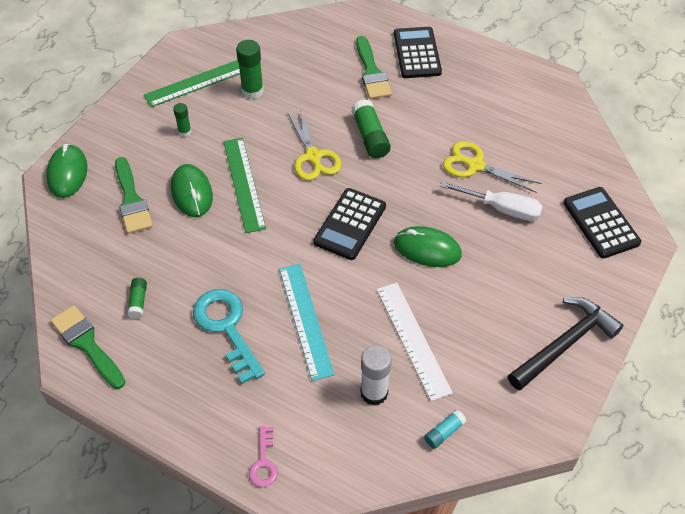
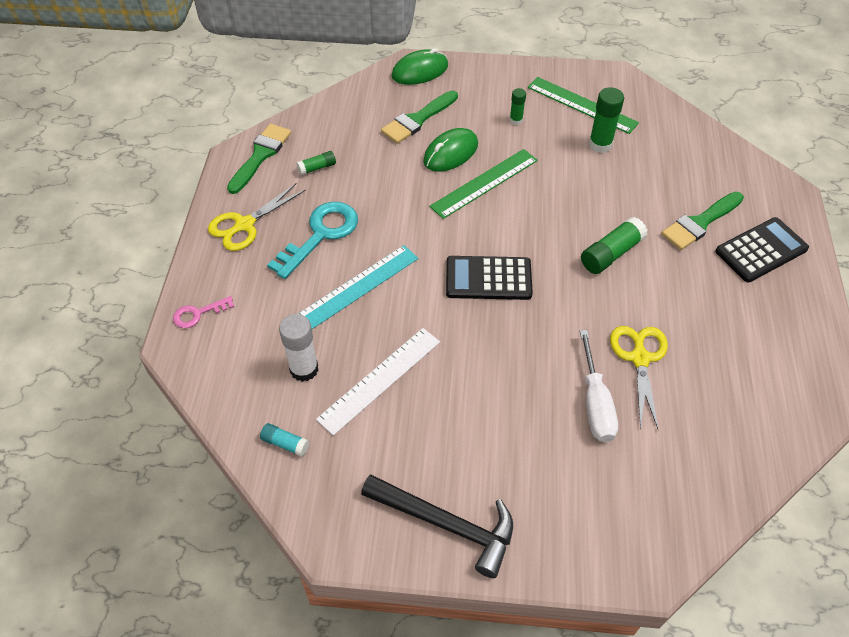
camera: 65 degrees right, 0 degrees up
(313, 156) = (552, 219): yellow scissors -> yellow scissors (244, 225)
(427, 249) = (497, 353): green mouse -> none
(601, 223) = (643, 513): black calculator -> none

